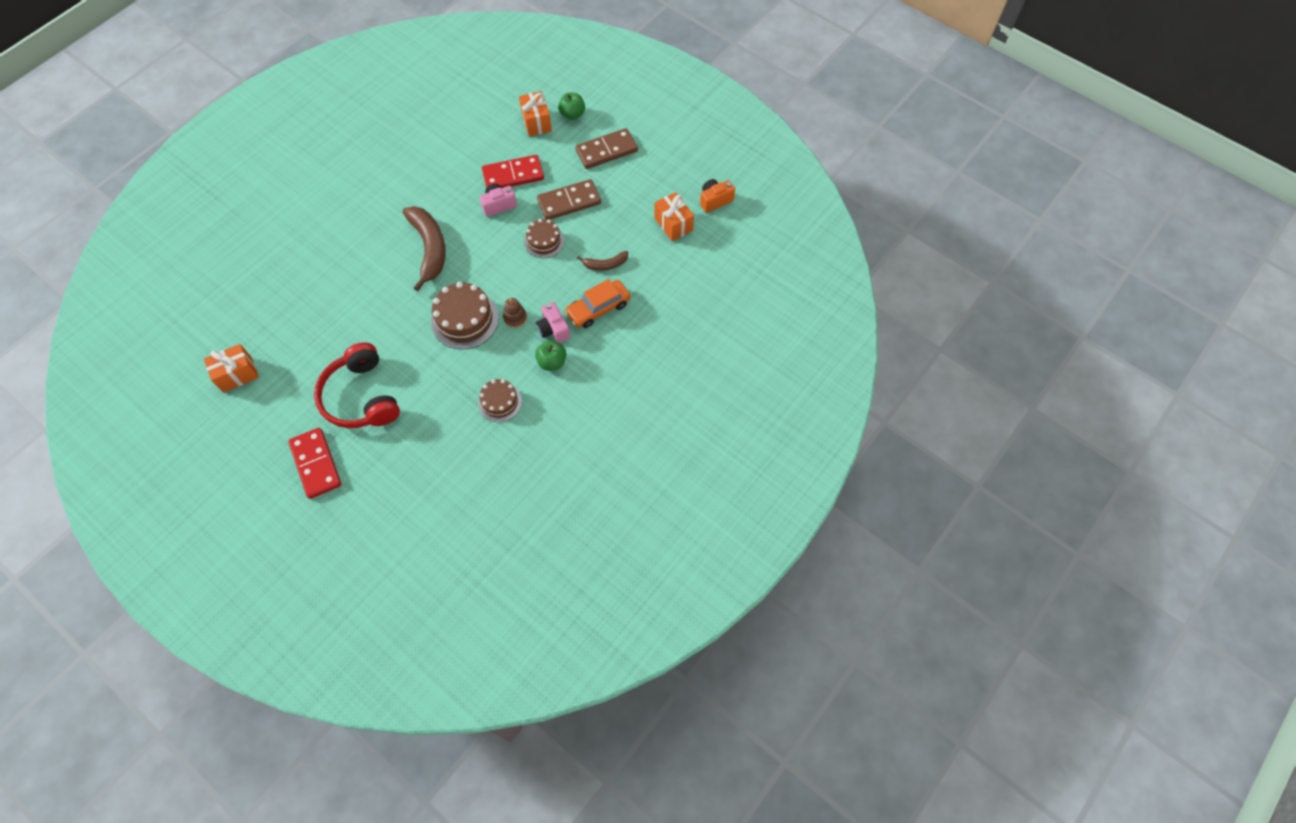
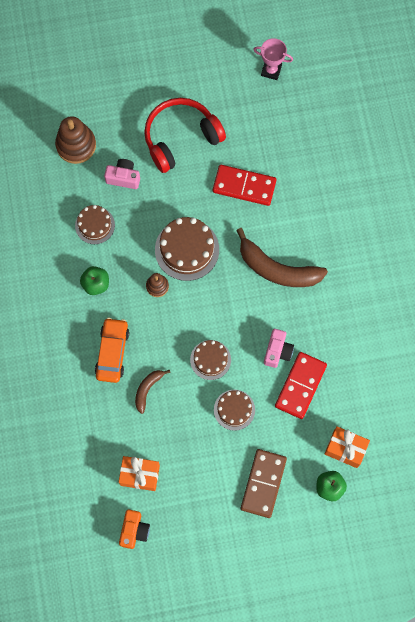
camera: 130 degrees right, 10 degrees up
(237, 374) = (271, 70): orange gift -> pink trophy
(316, 464) = (151, 79): red domino -> red domino (244, 186)
(361, 397) = (181, 138): red headphones -> red headphones turned 45 degrees counterclockwise
(434, 476) = (76, 145): none -> brown stacking toy
(553, 329) = (123, 306): pink camera -> pink camera (123, 177)
(569, 201) = (234, 410): brown domino -> brown cake

